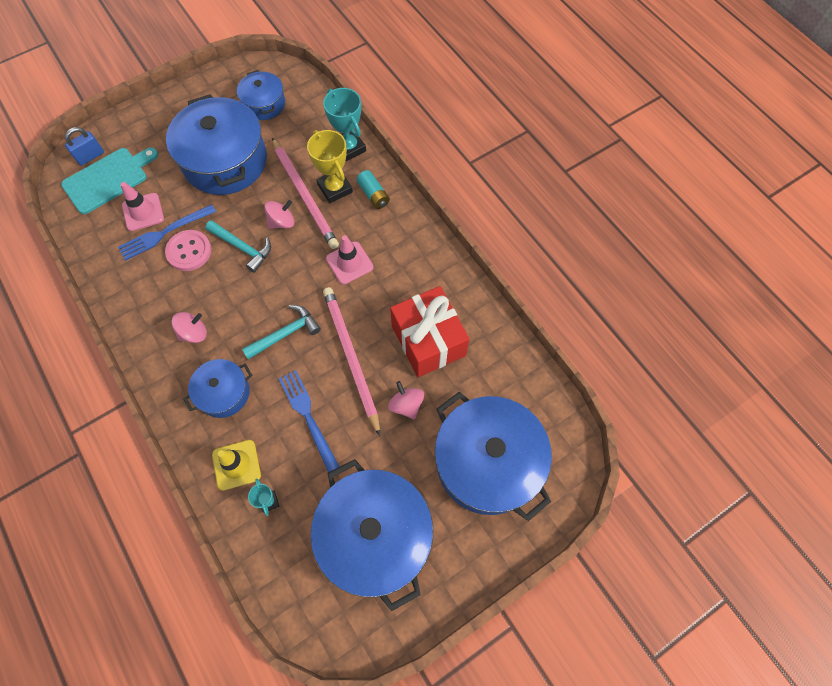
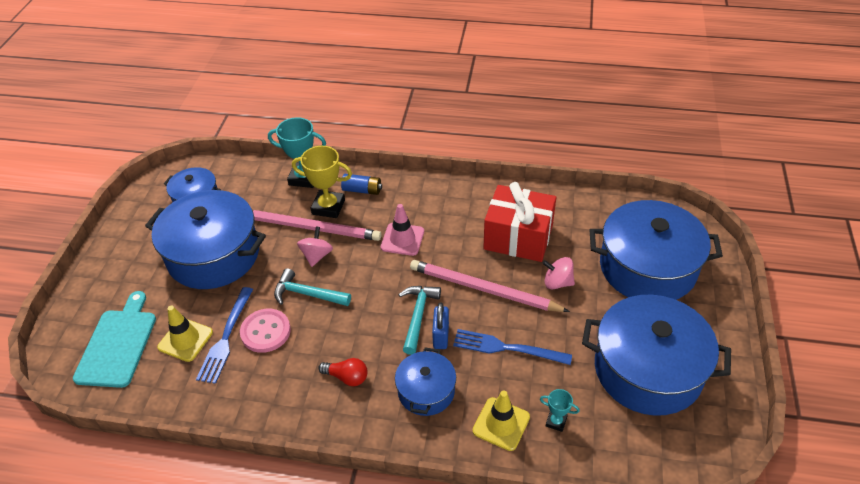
camera: 45 degrees left, 20 degrees down
(90, 156) = (76, 343): blue padlock -> blue padlock (441, 336)
(143, 212) = (185, 340): pink traffic cone -> yellow traffic cone
(194, 333) = (347, 377): pink spinning top -> red light bulb
(242, 247) = (307, 294): turquoise hammer -> turquoise hammer turned 150 degrees counterclockwise
(373, 195) = (362, 190): turquoise battery -> blue battery

